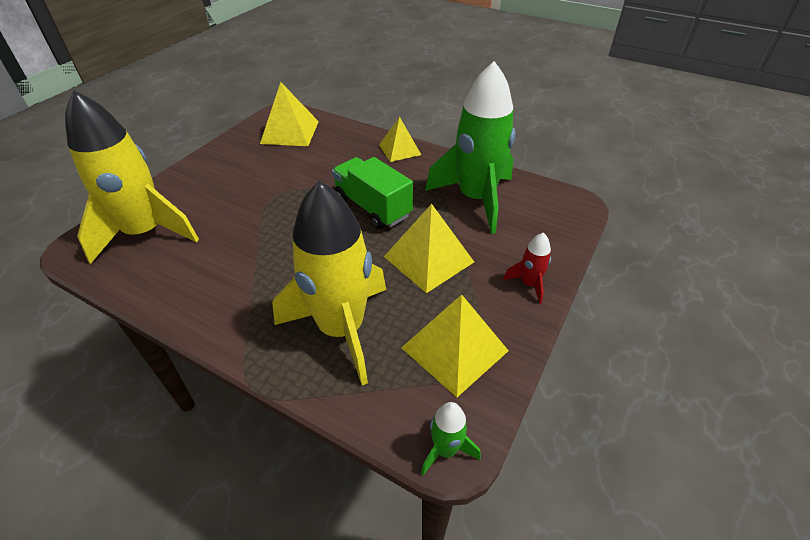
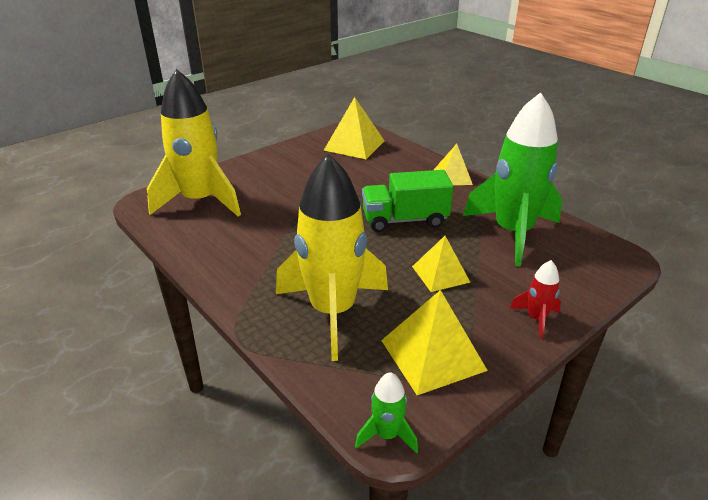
camera: 20 degrees right, 10 degrees down
(372, 207) = (404, 220): green truck -> green truck turned 75 degrees counterclockwise
(428, 259) = (440, 274): yellow pyramid -> yellow pyramid, size x0.66

